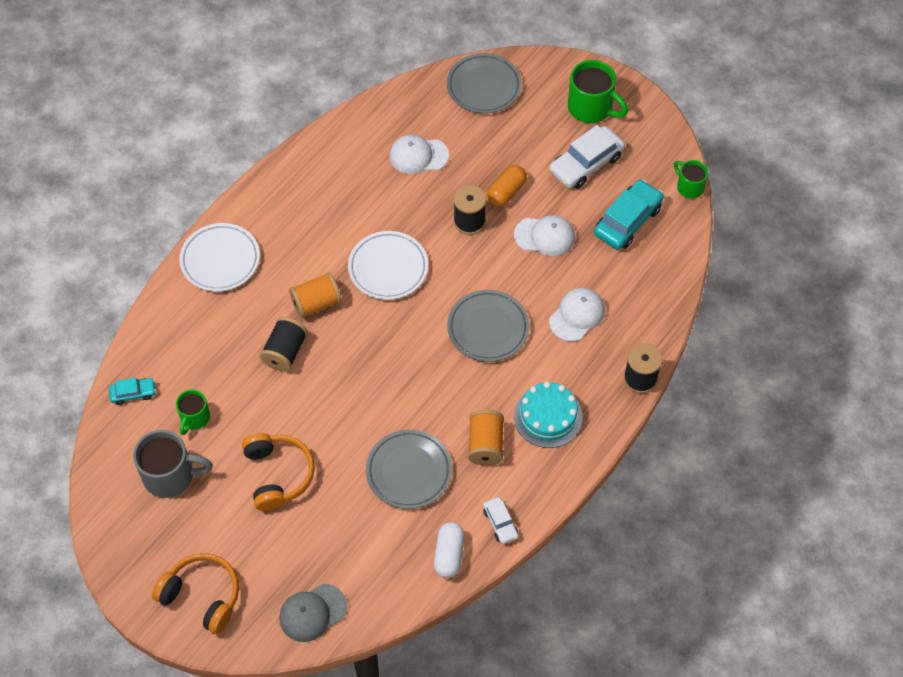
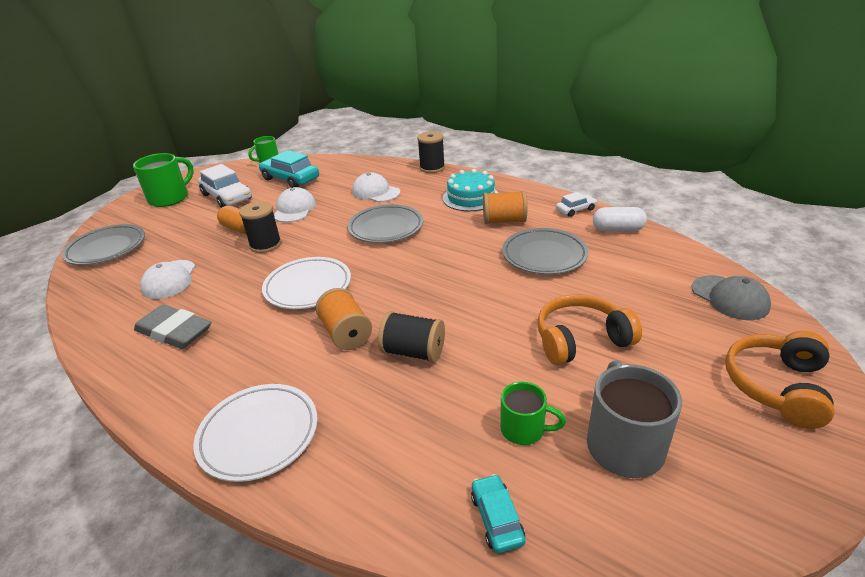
camera: 90 degrees left, 25 degrees down
(340, 181) = (174, 331): none -> grey eraser

